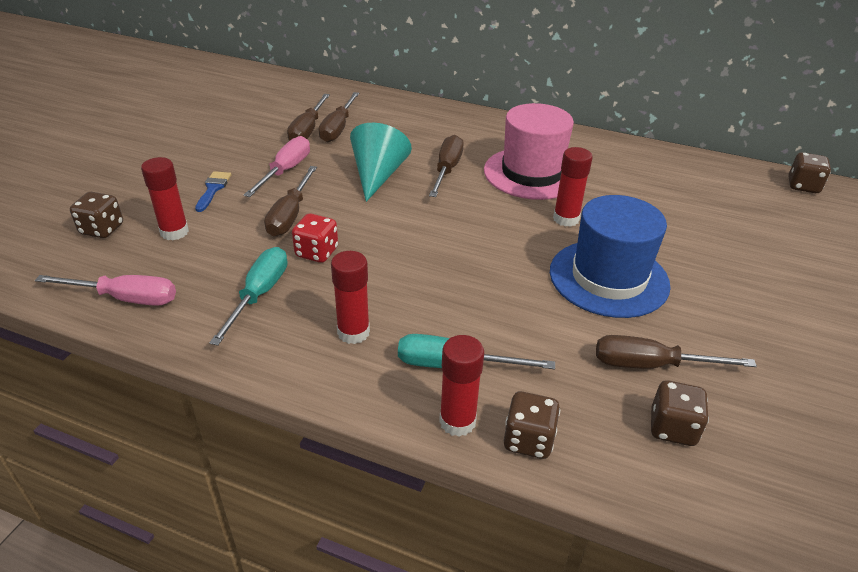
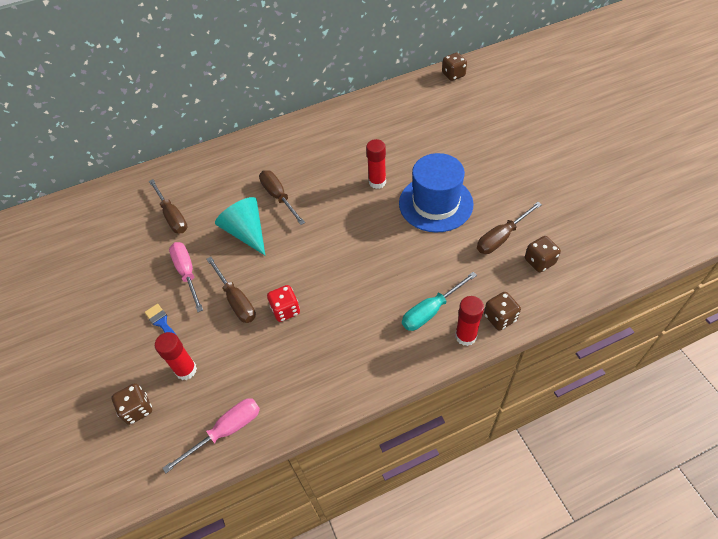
camera: 40 degrees left, 15 degrees up
(259, 295) = (293, 361): turquoise screwdriver -> none
(308, 130) = (155, 232): brown screwdriver -> none
(353, 332) = (367, 337): red glue stick -> none
(532, 173) = (325, 164): pink hat -> none

